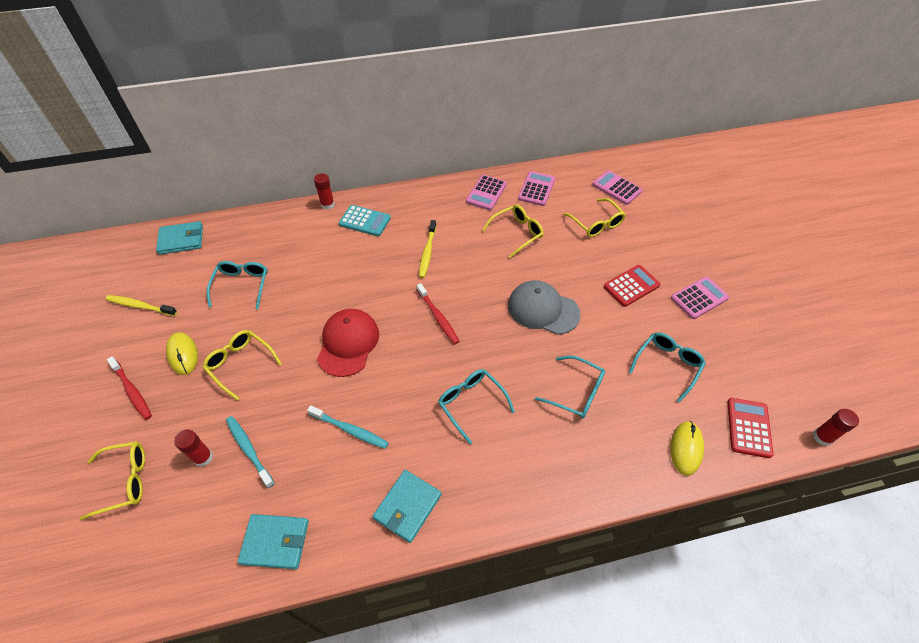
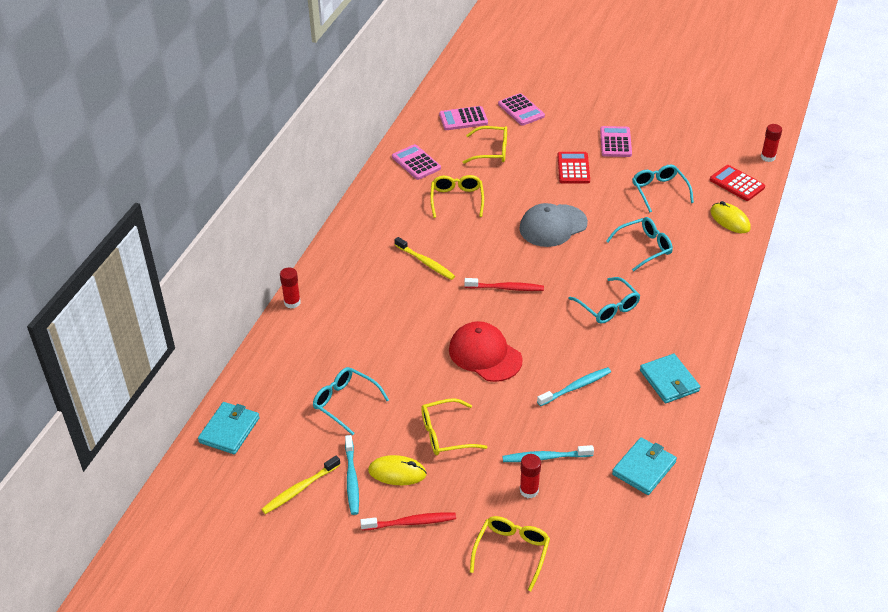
camera: 55 degrees left, 10 degrees down
(163, 330) = (352, 479): none -> turquoise toothbrush
(365, 221) = (343, 286): turquoise calculator -> none
(471, 403) = (608, 307): turquoise glasses -> turquoise glasses turned 120 degrees counterclockwise
(486, 193) = (389, 194): pink calculator -> pink calculator (521, 110)

